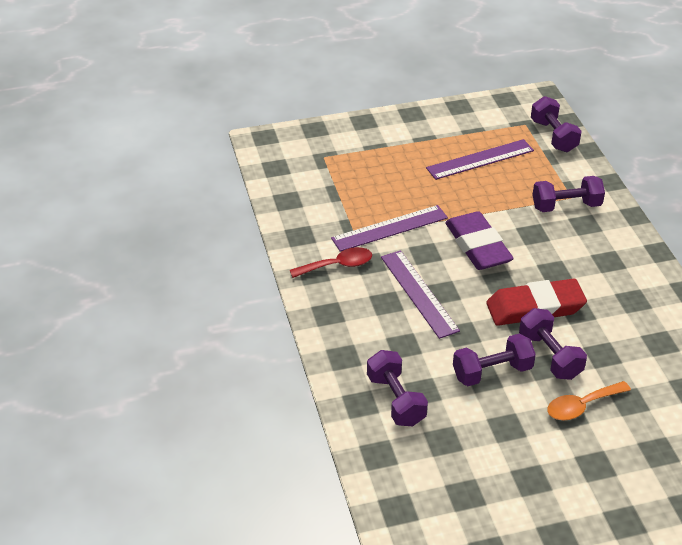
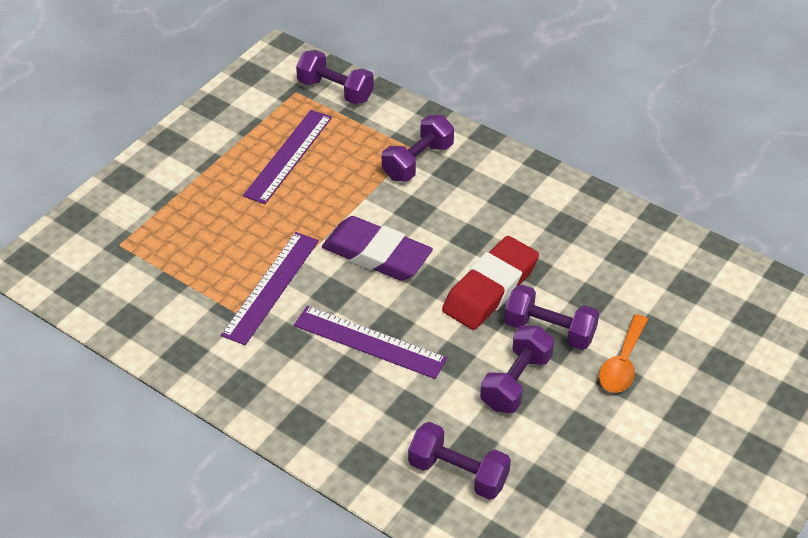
camera: 40 degrees left, 5 degrees up
(337, 265) = (258, 363): red spoon -> none

